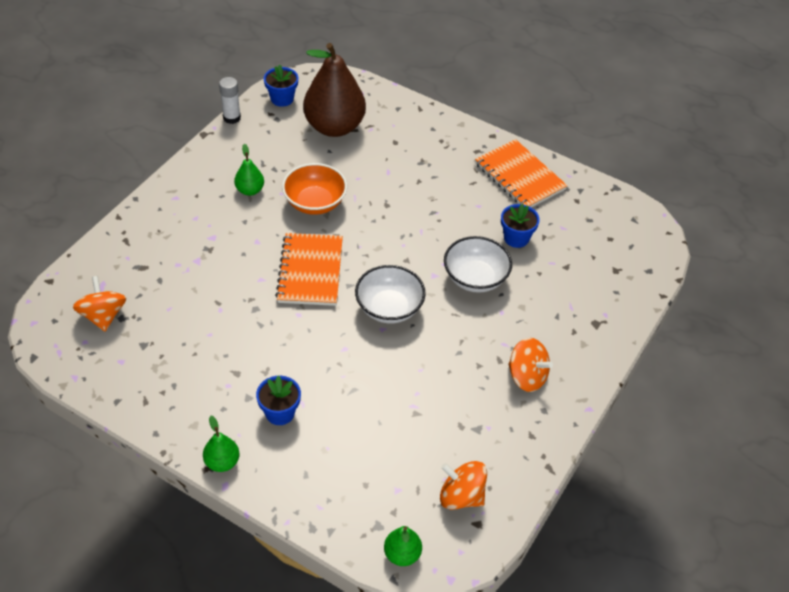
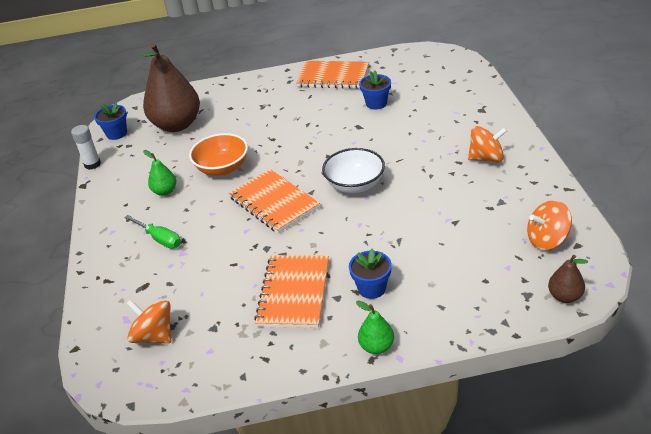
camera: 35 degrees left, 10 degrees down
(197, 233) = (159, 239): none -> green screwdriver
(225, 366) = (293, 293): none -> orange notebook
(402, 554) = (564, 296): green pear -> brown pear
(475, 278) = (383, 136): white bowl -> none

